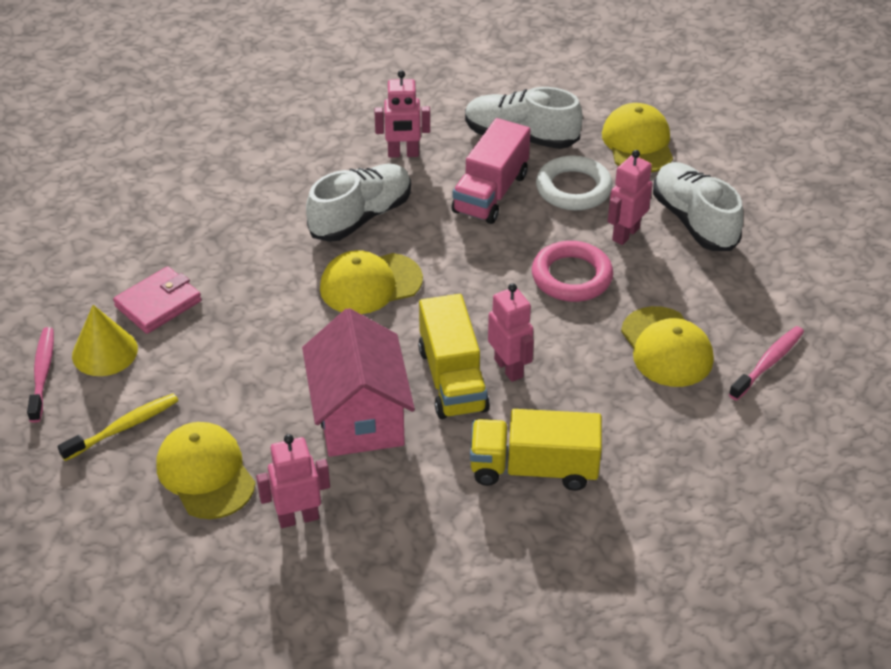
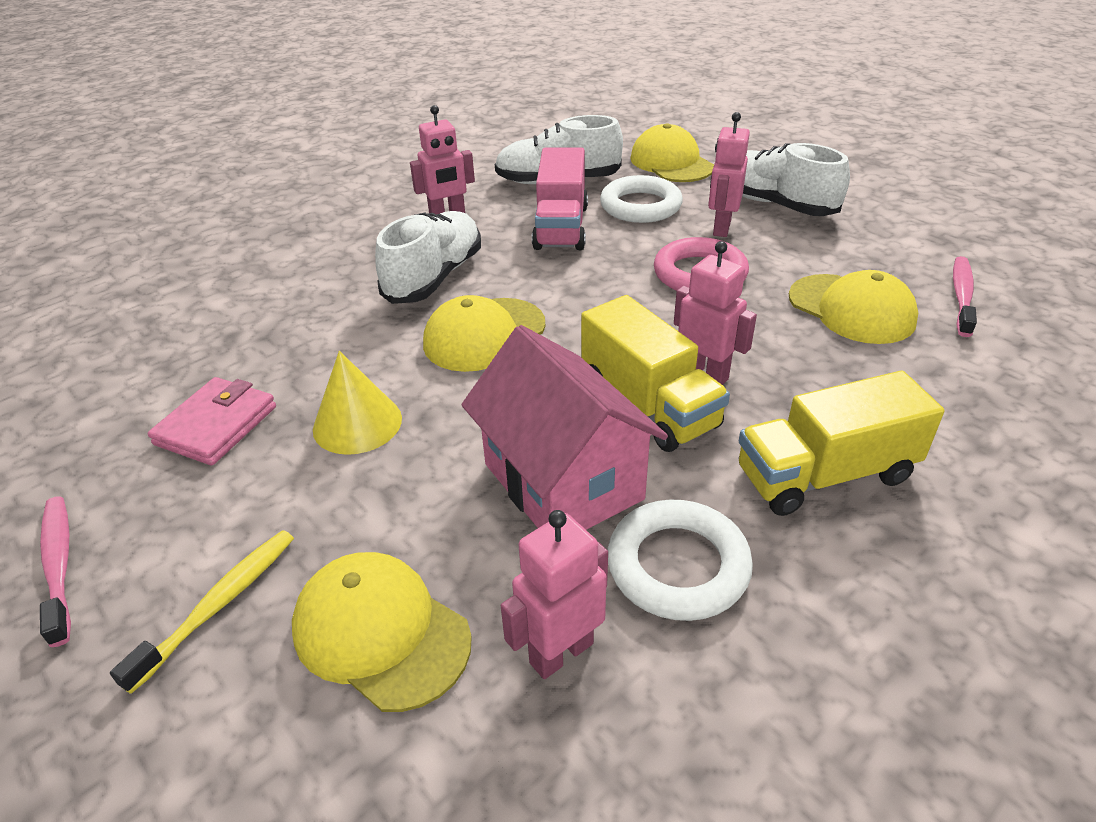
camera: 20 degrees left, 5 degrees down
(105, 352) = (155, 506): yellow cone -> yellow cone (357, 423)
(396, 493) = (678, 566): none -> white ring

